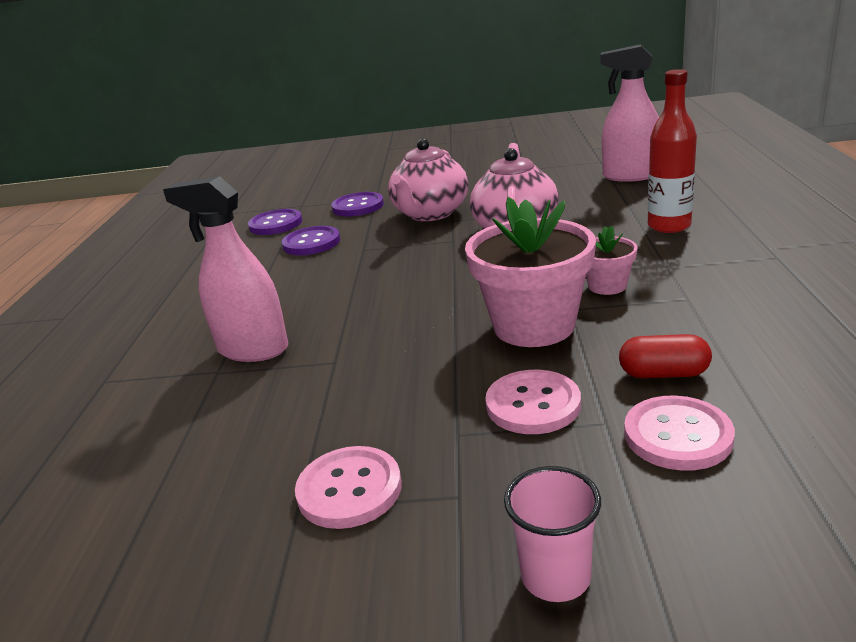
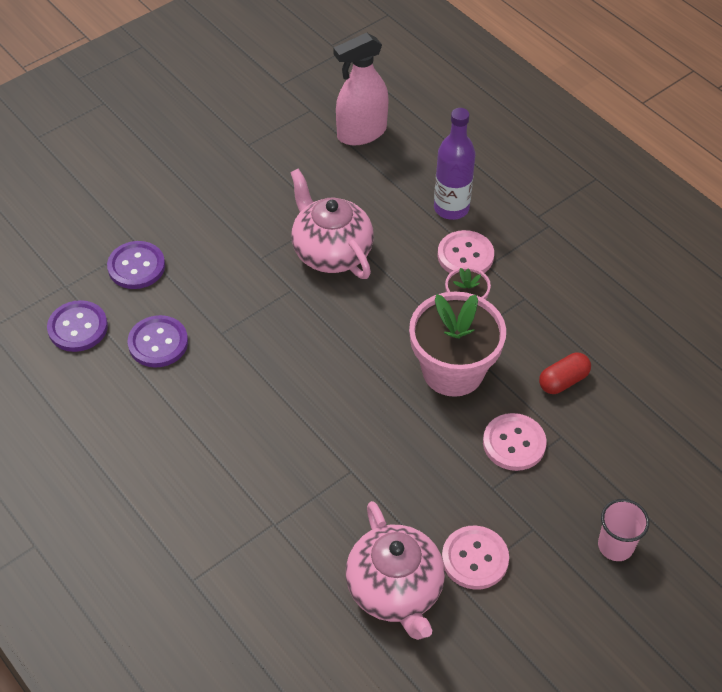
camera: 45 degrees left, 25 degrees up
(252, 349) = (274, 490): pink spray bottle -> none
(430, 214) = (229, 255): pink teapot -> pink teapot (395, 590)
(669, 226) = (451, 208): red bottle -> purple bottle
(677, 435) = (603, 428): pink button -> pink button (465, 255)

